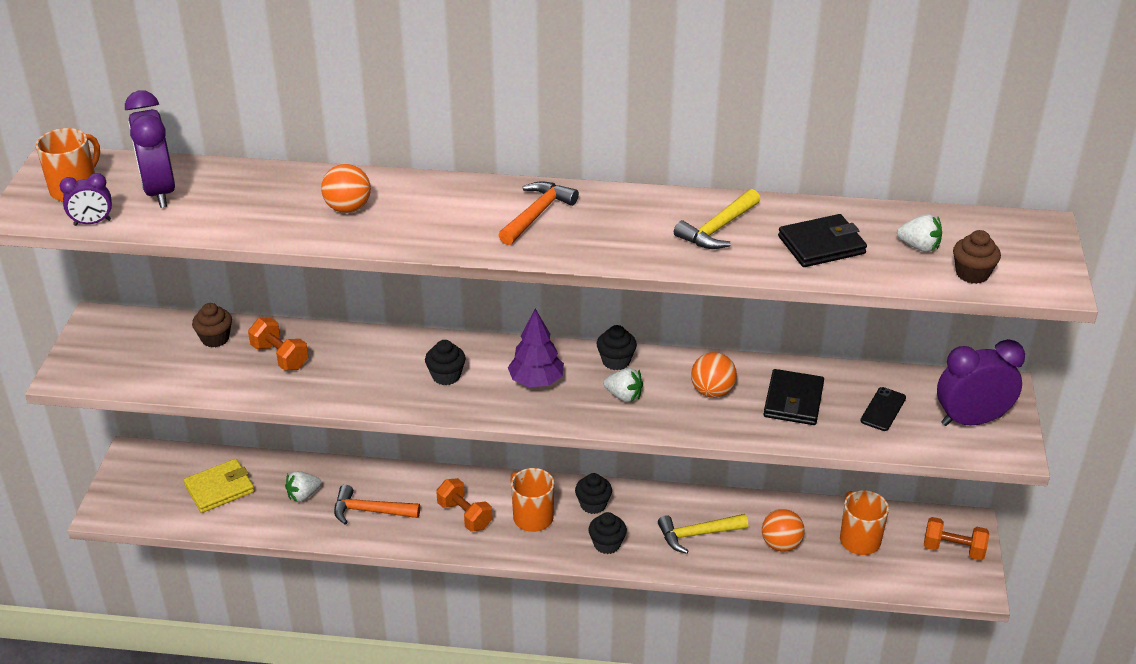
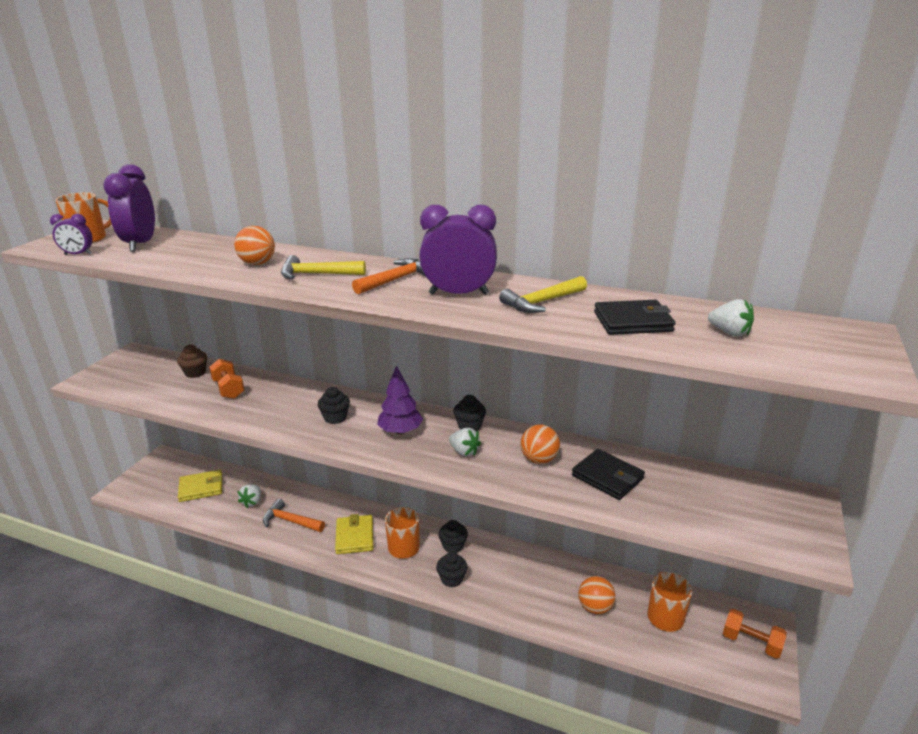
camera: 15 degrees right, 10 degrees down
(303, 495) = (252, 502): white strawberry -> white strawberry turned 60 degrees counterclockwise
(464, 515) = (355, 536): orange dumbbell -> yellow wallet
(697, 534) = (527, 585): yellow hammer -> yellow hammer (317, 274)
(793, 401) = (607, 477): black wallet -> black wallet turned 75 degrees counterclockwise
(883, 409) = (689, 497): black phone -> none
(971, 420) = (774, 520): purple clock -> purple clock (458, 294)
(972, 274) = (781, 357): brown cupcake -> none

